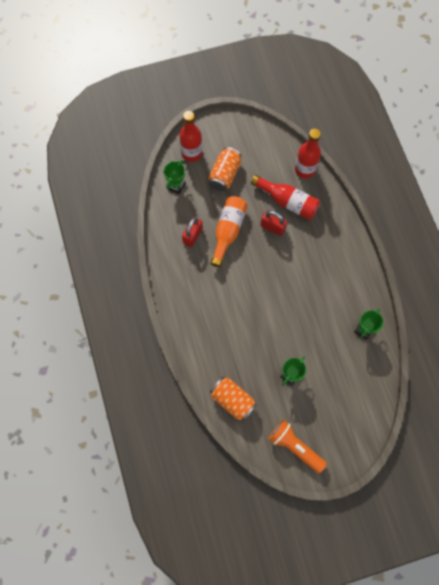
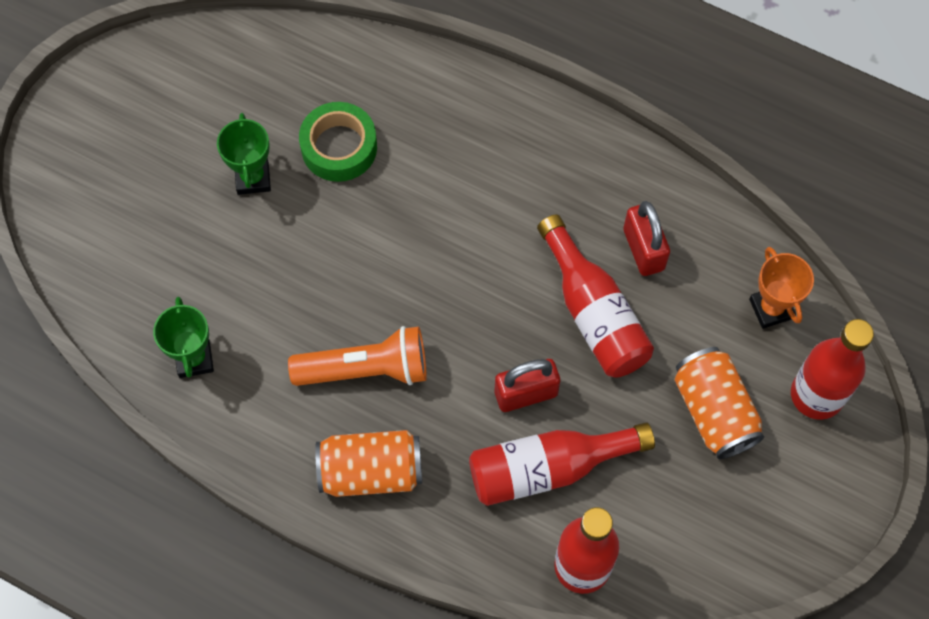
camera: 135 degrees right, 5 degrees down
(176, 186) = (771, 308): green trophy -> orange trophy
(228, 231) = (593, 312): orange bottle -> red bottle
(232, 400) = (309, 66): orange can -> orange can (371, 471)
(251, 359) = (339, 147): none -> green tape
(295, 447) = (149, 86): orange flashlight -> orange flashlight (366, 369)

